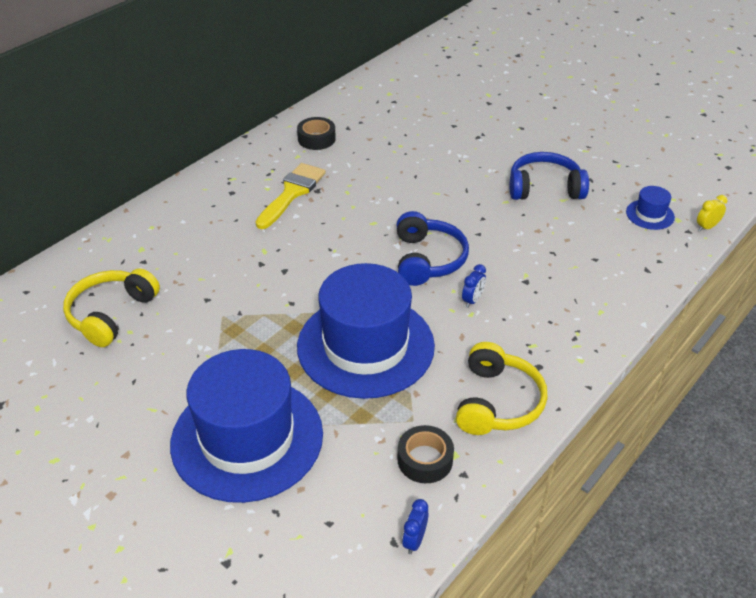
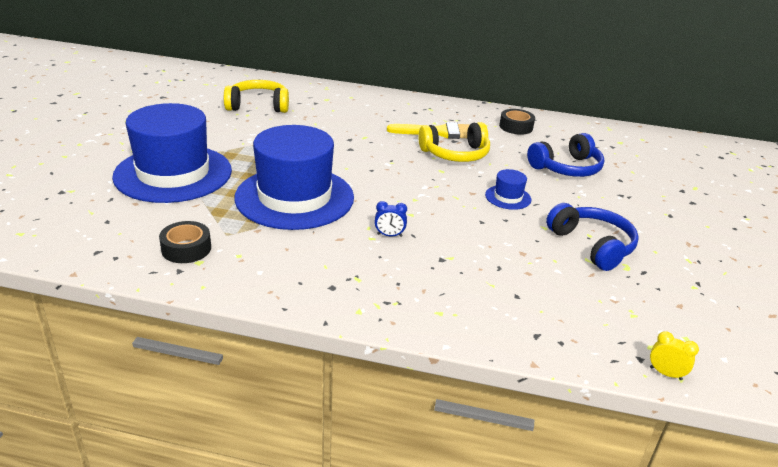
camera: 60 degrees right, 10 degrees down
(414, 540) = (101, 261): blue clock -> none
(428, 259) = (421, 203): blue headphones -> blue headphones (567, 168)
(497, 402) = (271, 272): yellow headphones -> yellow headphones (455, 154)
(650, 214) = (634, 323): blue hat -> blue hat (508, 197)

